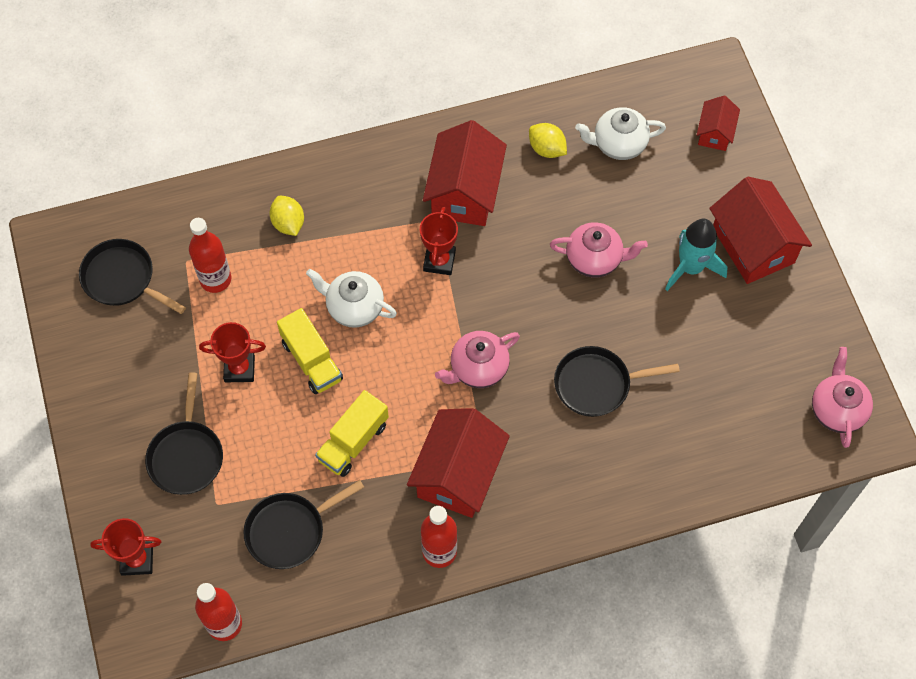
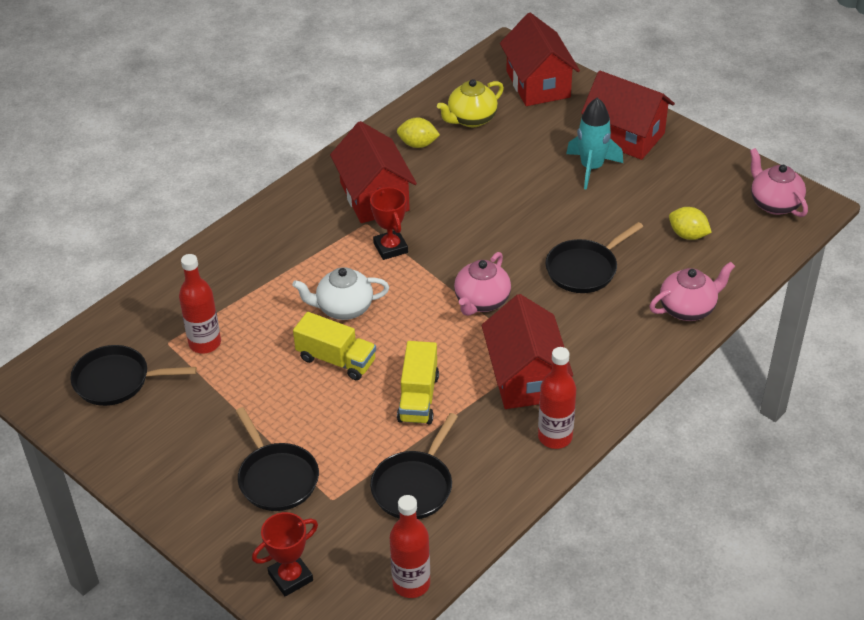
camera: 30 degrees left, 20 degrees down
(239, 369) = (276, 394): red trophy -> none
(288, 223) = (240, 278): yellow lemon -> yellow lemon (688, 235)
(595, 259) = (514, 194): pink teapot -> pink teapot (688, 308)
(618, 144) = (471, 119): white teapot -> yellow teapot
(715, 133) = (538, 84): red house -> red house, size x1.88

